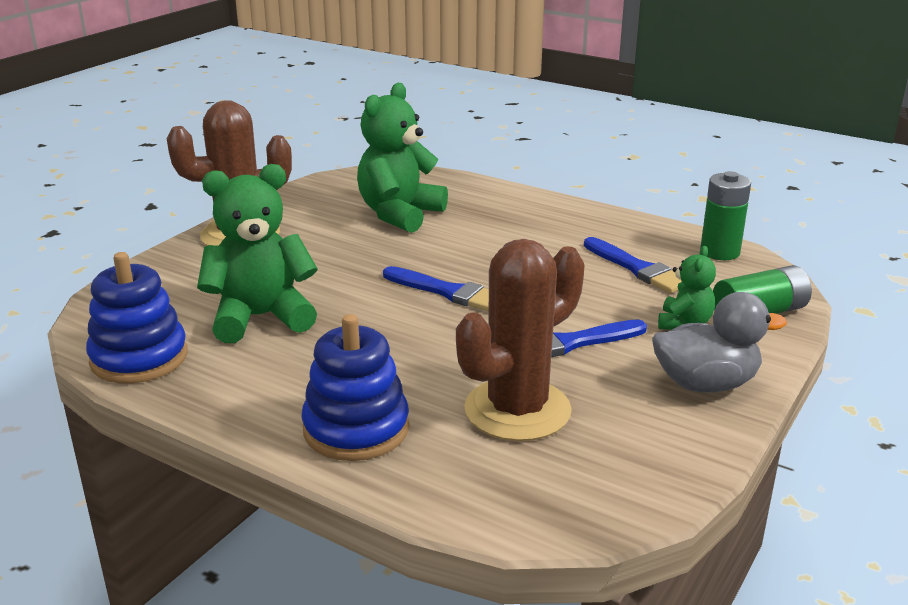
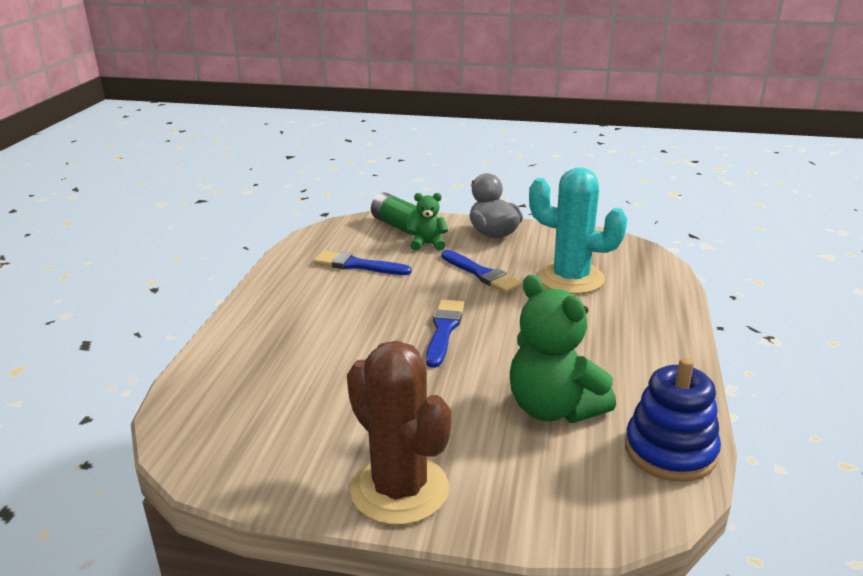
camera: 110 degrees left, 0 degrees up
(356, 429) = (643, 323): blue stacking toy -> none
(399, 214) = (297, 392): green teddy bear -> none
(517, 410) = (570, 278): brown cactus -> turquoise cactus
(637, 268) = (357, 265): blue brush -> blue brush turned 105 degrees counterclockwise
(720, 252) = (314, 241): green battery -> none

